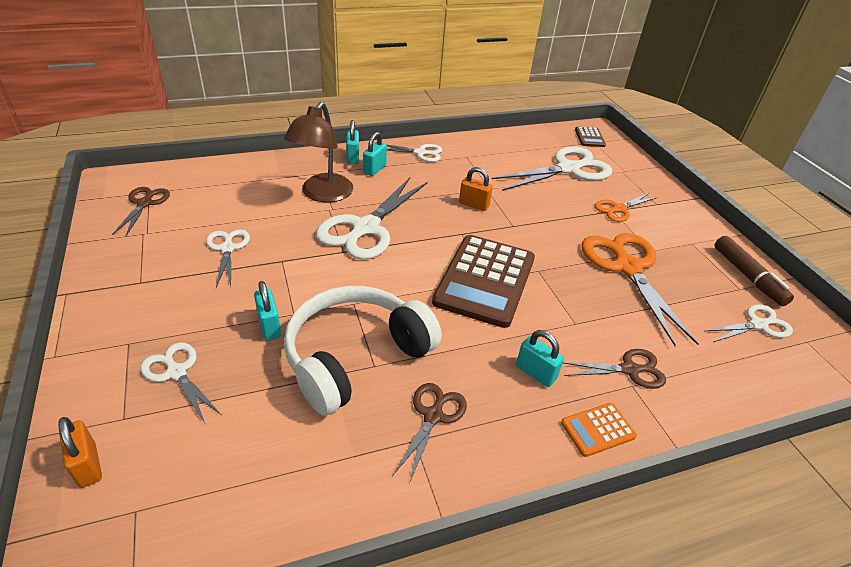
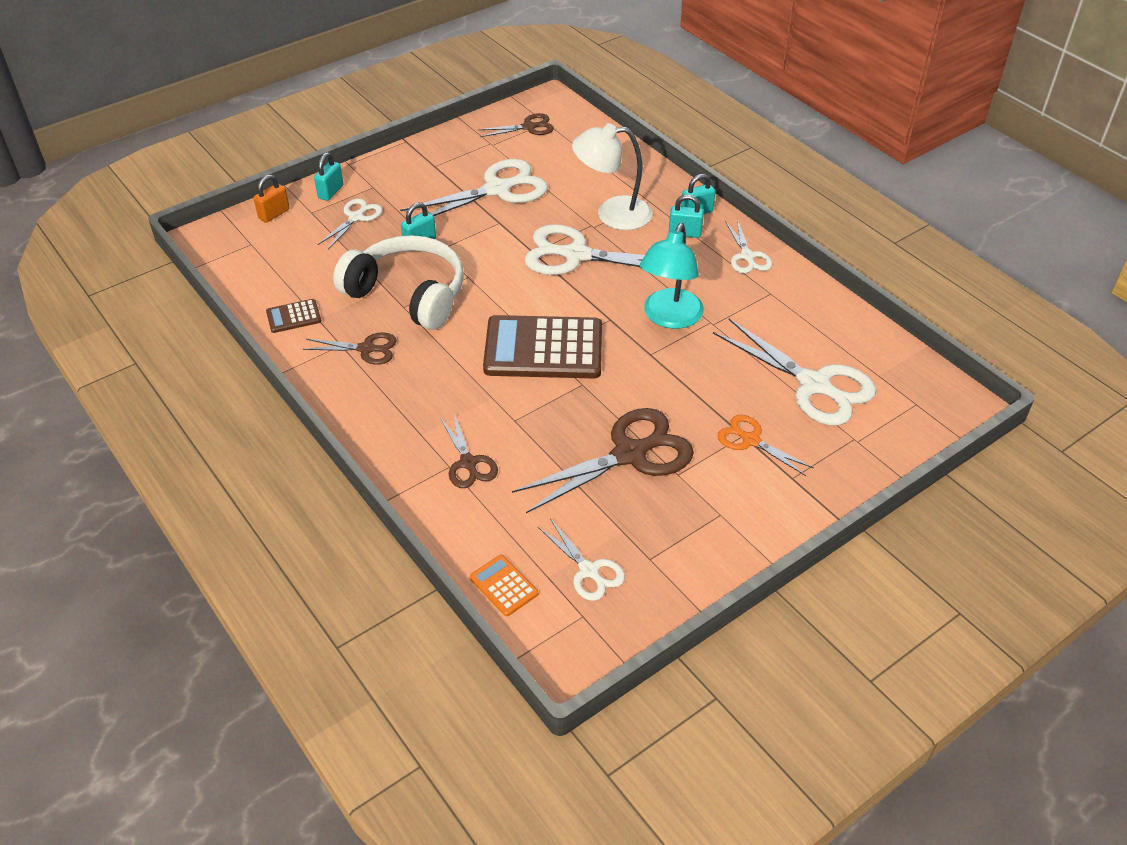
camera: 75 degrees right, 5 degrees up
(227, 248) = (497, 190): white scissors -> white scissors, size x1.85
(322, 194) = (612, 214): brown lamp -> white lamp
(473, 205) = (669, 318): orange padlock -> turquoise lamp
(535, 373) = (436, 400): turquoise padlock -> turquoise padlock (331, 192)
(589, 137) = (926, 397): brown calculator -> brown calculator (293, 316)
(597, 429) = (389, 445): orange calculator -> orange calculator (504, 586)
(628, 268) = (629, 454): orange scissors -> brown scissors
(747, 276) = (680, 568): brown marker -> none

